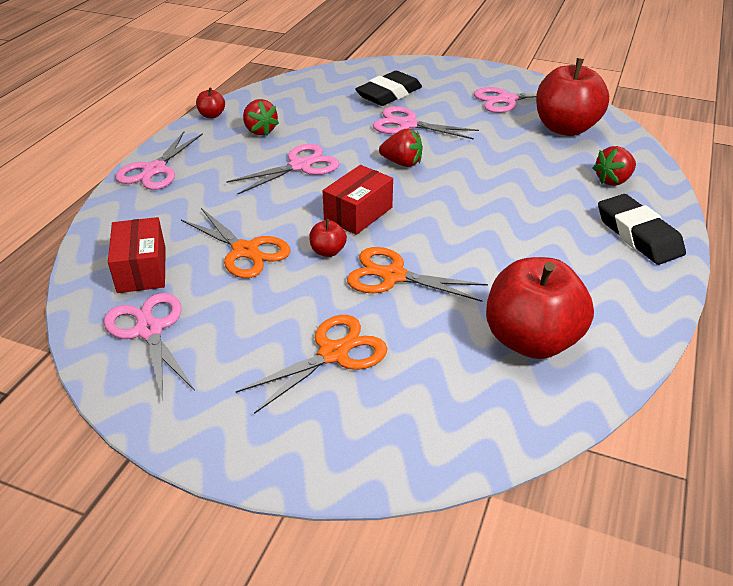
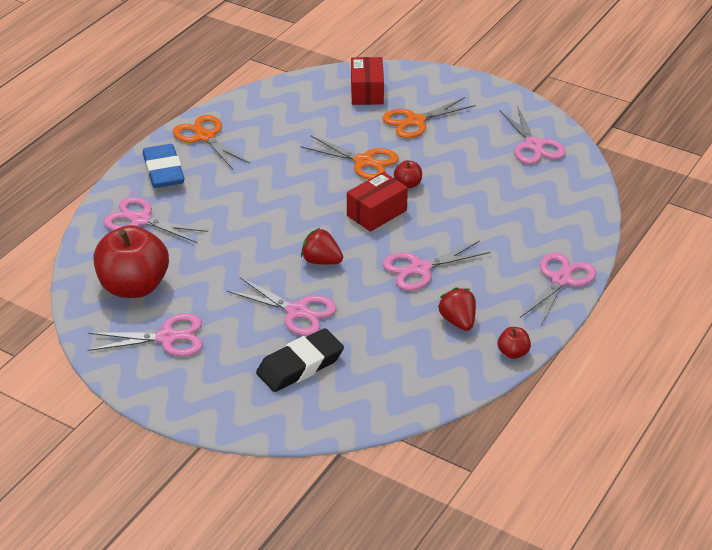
camera: 170 degrees left, 0 degrees up
(142, 269) = (548, 185): red box -> red box (367, 92)
(245, 251) = (471, 191): orange scissors -> orange scissors (205, 137)
(531, 340) = (290, 115): red apple -> none
(613, 181) = (140, 220): red strawberry -> pink scissors
(638, 235) = (163, 171): black eraser -> blue eraser

